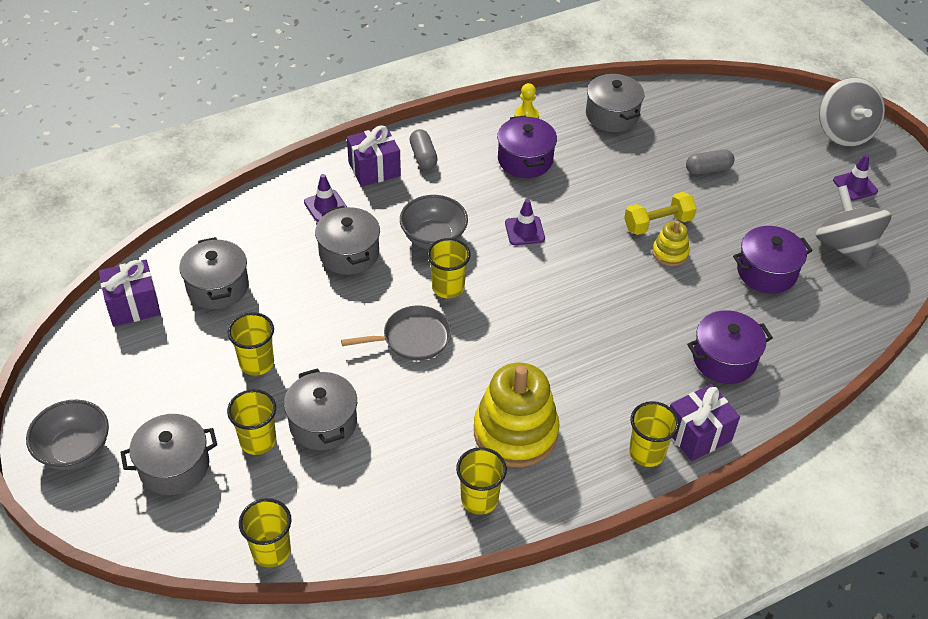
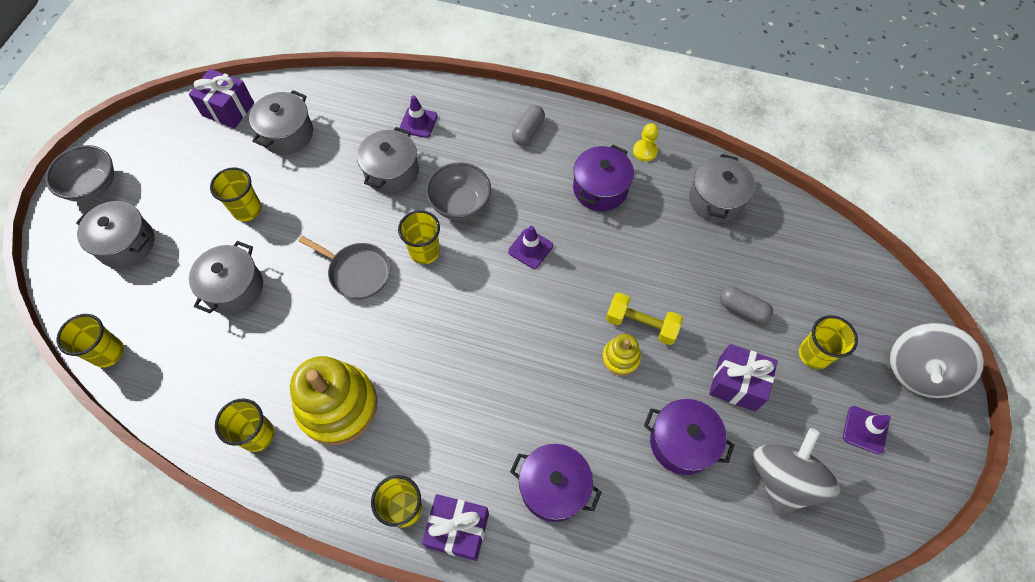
camera: 45 degrees right, 15 degrees up
(258, 441) = (186, 267): yellow cup -> yellow cup (814, 354)
(374, 169) = (482, 117): purple gift -> purple gift (737, 384)

